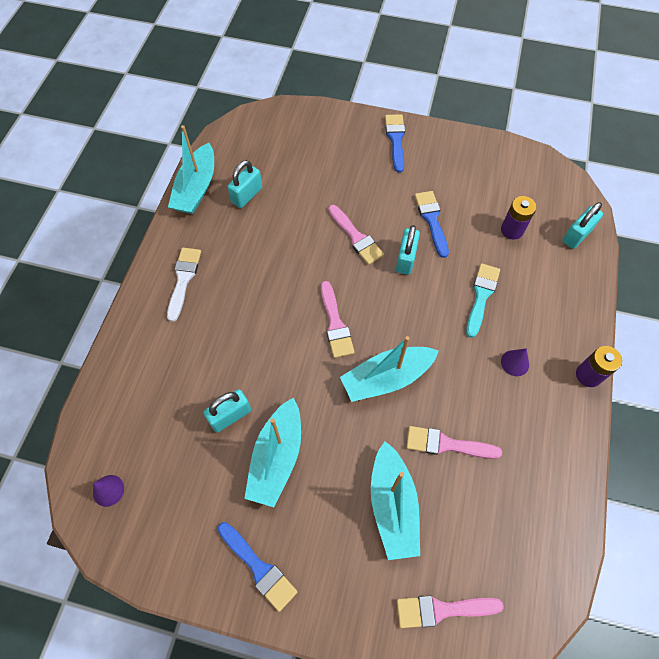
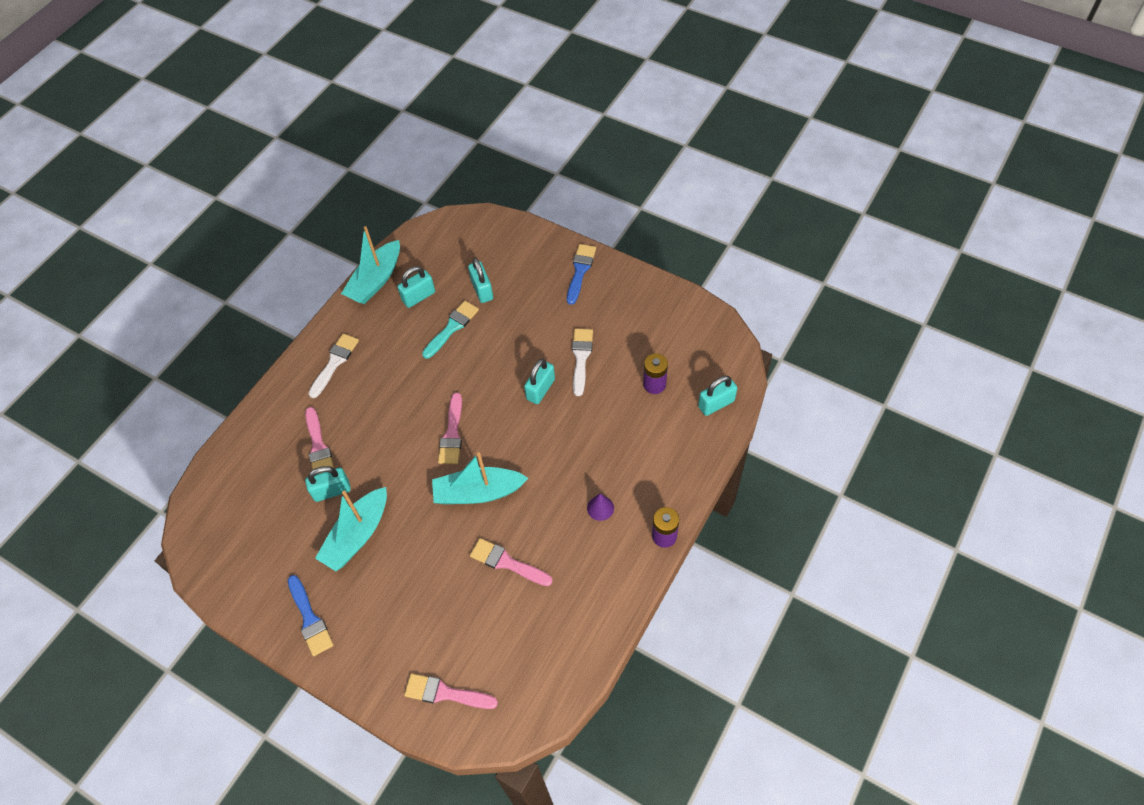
camera: 20 degrees right, 5 degrees down
(108, 490) = (213, 526): purple cone -> none
(308, 176) = (482, 290): none -> turquoise padlock
(356, 237) = (503, 358): pink brush -> pink brush (318, 446)
(393, 505) = (439, 600): turquoise boat -> none
(432, 220) = (581, 358): blue brush -> white brush
(481, 296) = (596, 440): turquoise brush -> turquoise brush (452, 327)

